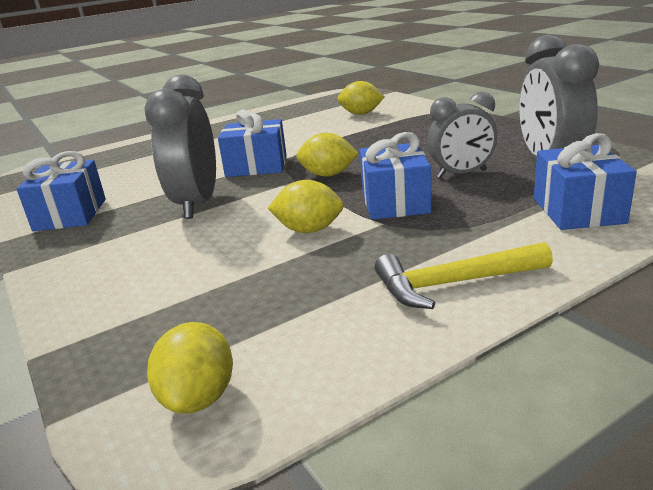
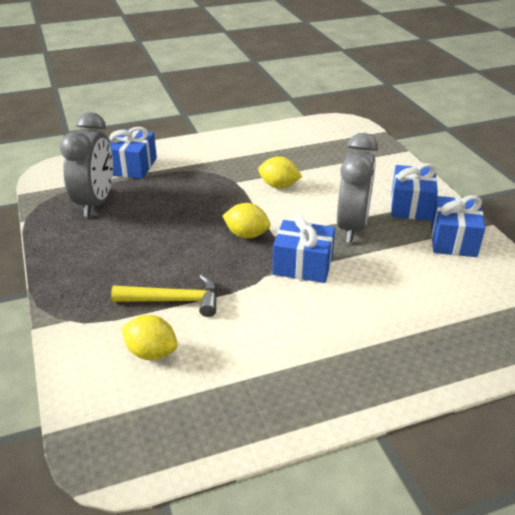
camera: 170 degrees left, 10 degrees up
(199, 397) = (336, 129): yellow lemon -> none
(395, 202) = (218, 195): blue gift -> blue gift (411, 206)
(453, 284) = (228, 145): yellow hammer -> yellow hammer (174, 300)
(461, 174) = (157, 209): grey clock -> none

